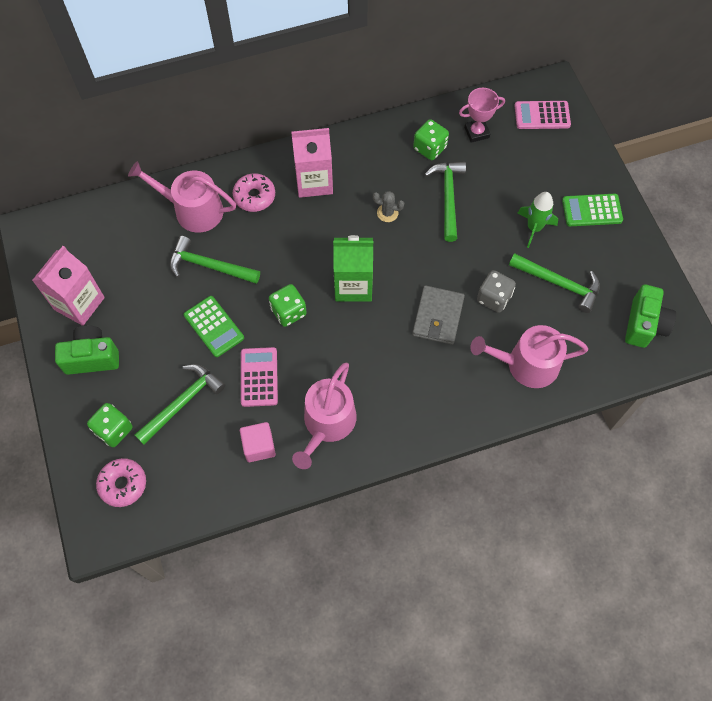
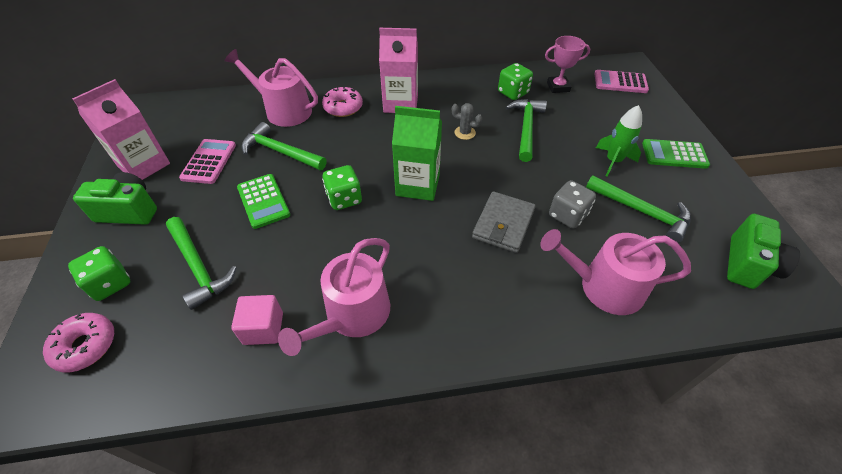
camera: 10 degrees right, 15 degrees down
(182, 402) = (198, 267): green hammer -> green hammer turned 90 degrees clockwise
(259, 377) = (291, 254): pink calculator -> pink calculator (209, 161)

